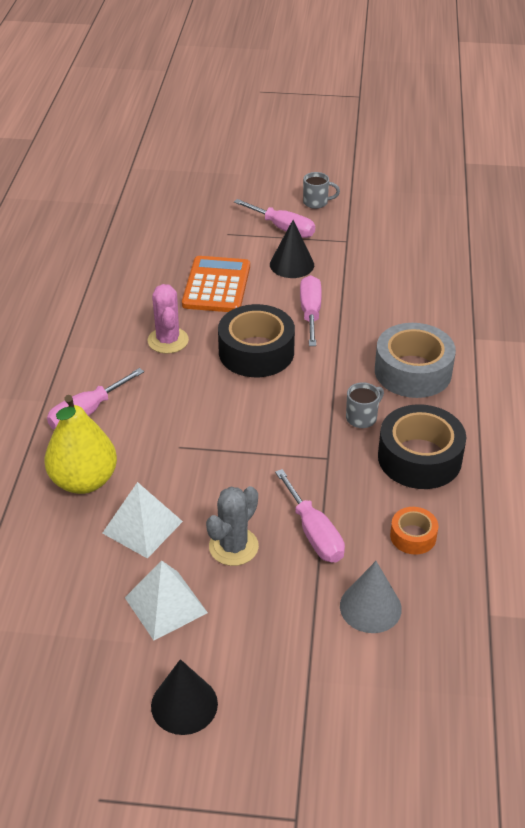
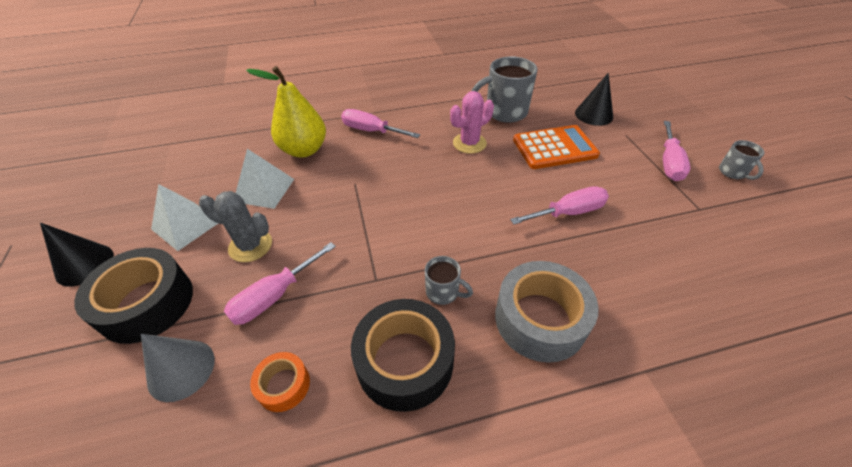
camera: 70 degrees right, 5 degrees up
(129, 297) = (504, 112): none -> grey mug
(256, 352) = (489, 193): black tape -> black tape (147, 303)
(292, 264) = (624, 182): black cone -> black cone (594, 115)

